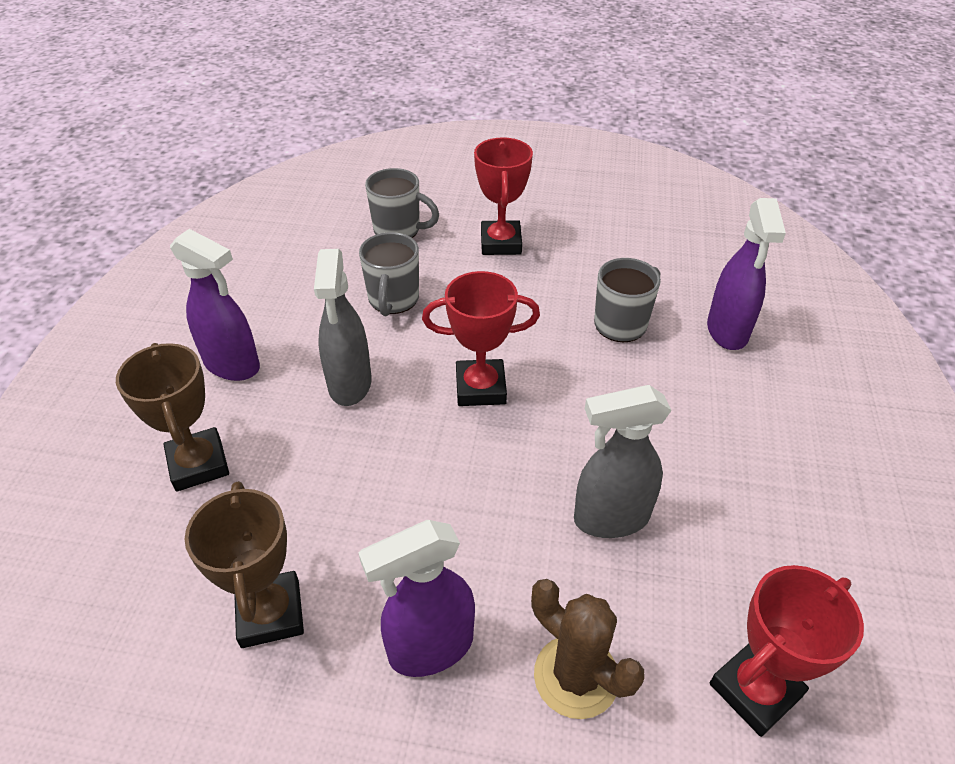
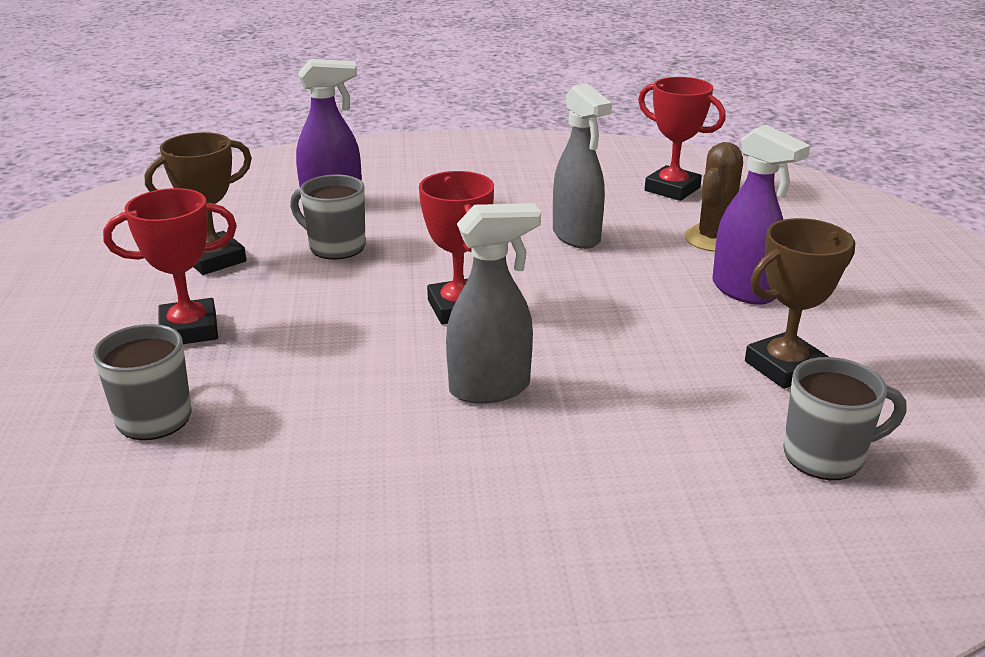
camera: 105 degrees left, 15 degrees down
(198, 464) = (668, 465): brown trophy -> brown trophy (214, 259)
(232, 365) = (499, 493): purple spray bottle -> none
(393, 300) = (325, 389): grey mug -> grey mug (826, 456)

